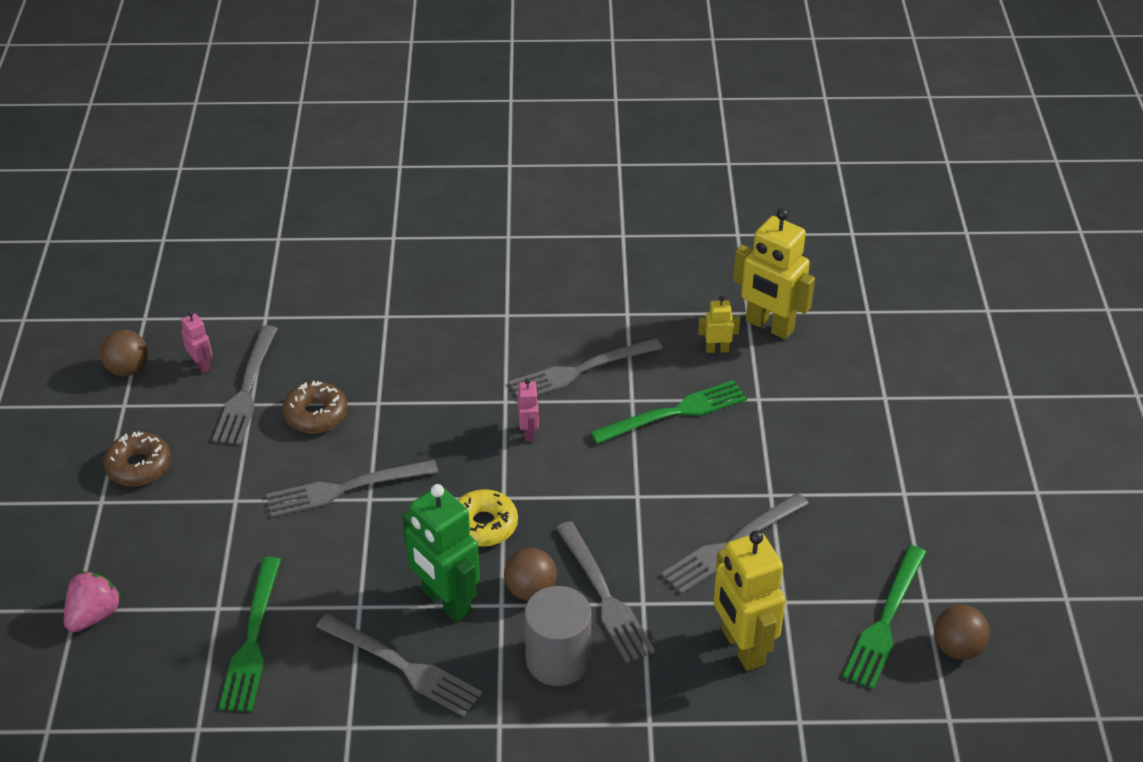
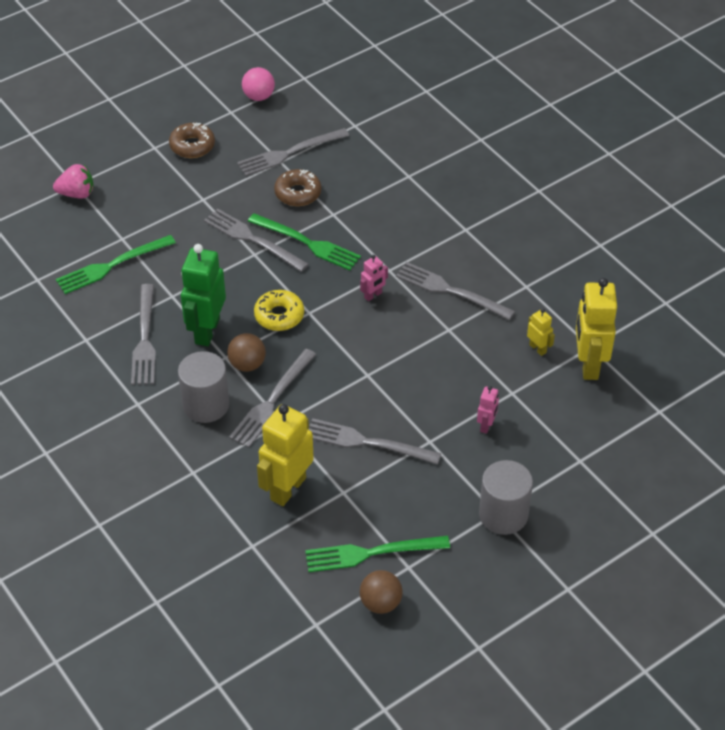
camera: 55 degrees right, 5 degrees up
(128, 369) = (259, 96): brown ball -> pink ball
(202, 365) = (291, 123): pink robot -> pink robot (486, 425)
(676, 412) = (458, 357): green fork -> green fork (308, 243)
(910, 489) = (503, 514): none -> grey cylinder

